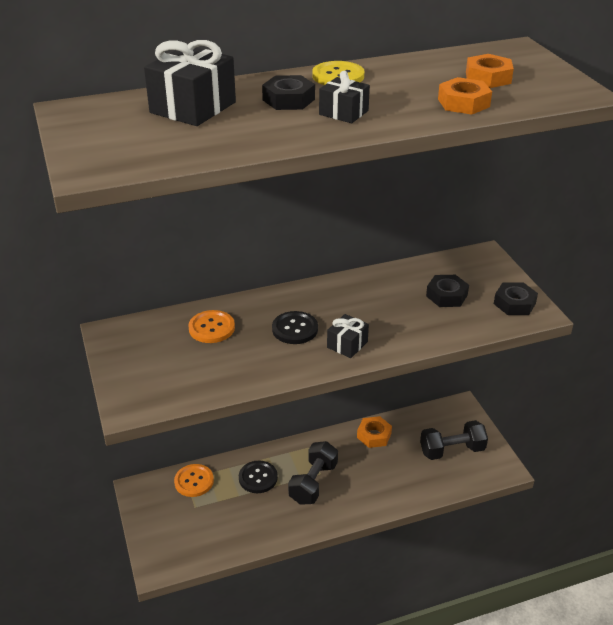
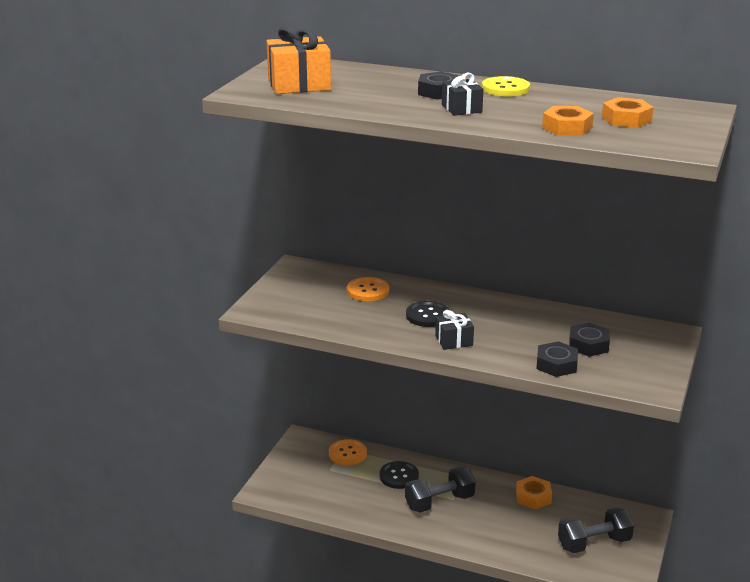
camera: 40 degrees right, 10 degrees down
(135, 137) = (299, 84): none -> orange gift
(193, 107) = (365, 79): black gift -> none
(452, 450) = (594, 543): black dumbbell -> black dumbbell turned 45 degrees counterclockwise
(514, 303) = (644, 374): black nut -> black nut (556, 364)

